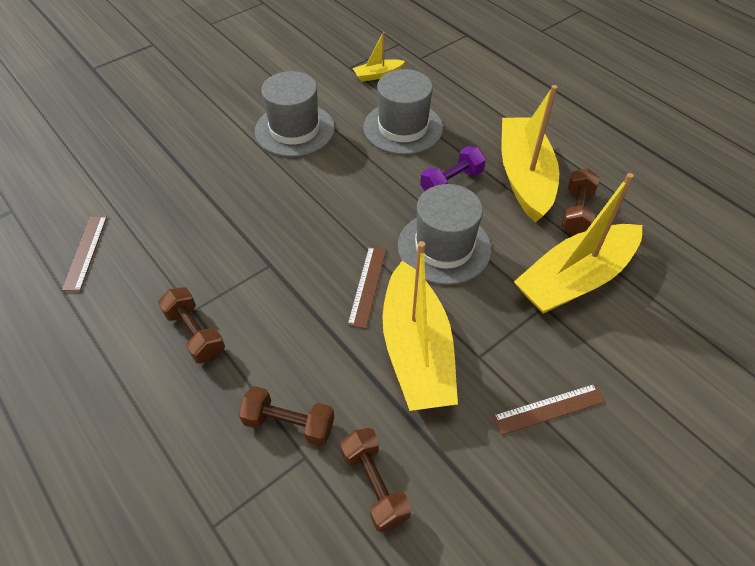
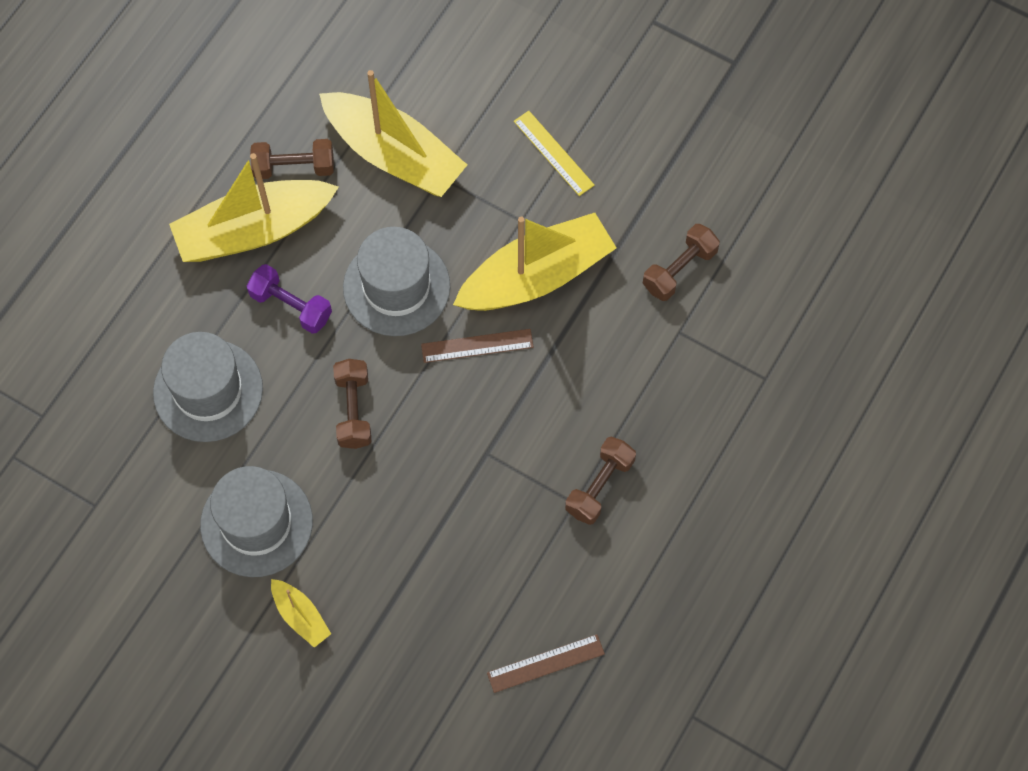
camera: 110 degrees left, 15 degrees up
(289, 424) = (655, 358): brown dumbbell -> brown dumbbell (353, 410)
(378, 75) = (101, 460): yellow boat -> yellow boat (300, 616)
(549, 409) = (553, 153): brown ruler -> yellow ruler

